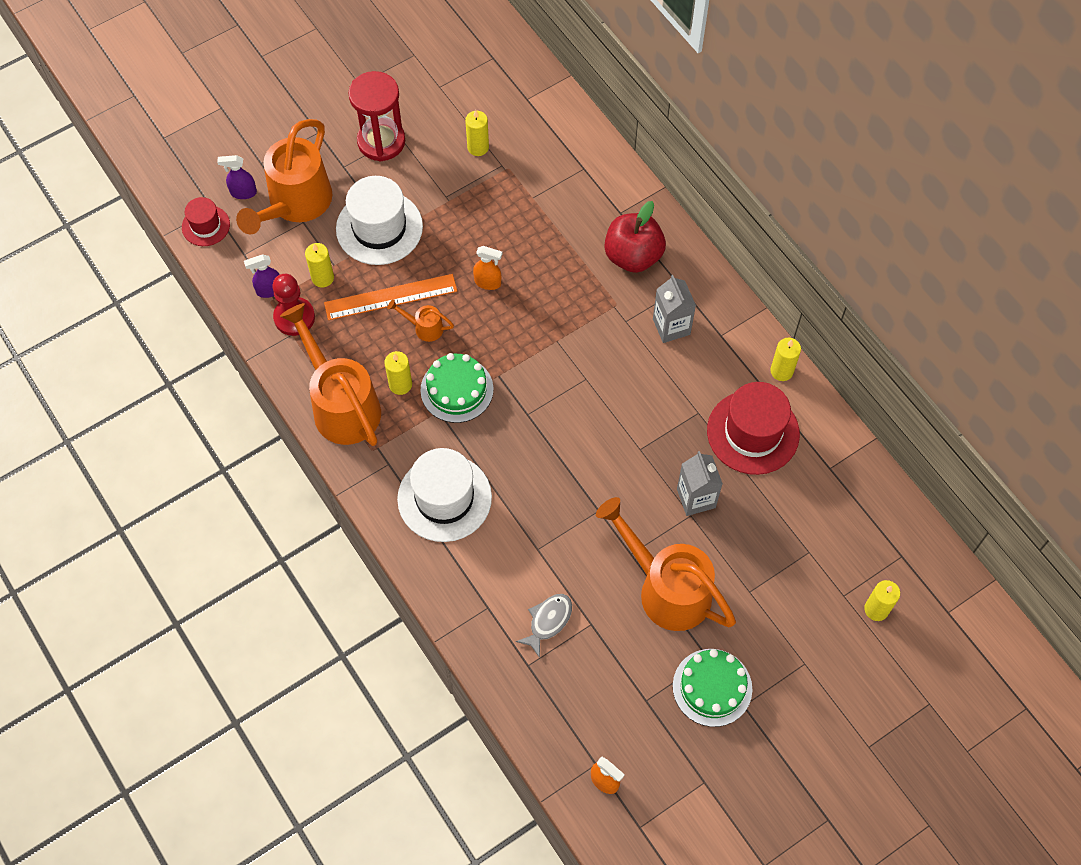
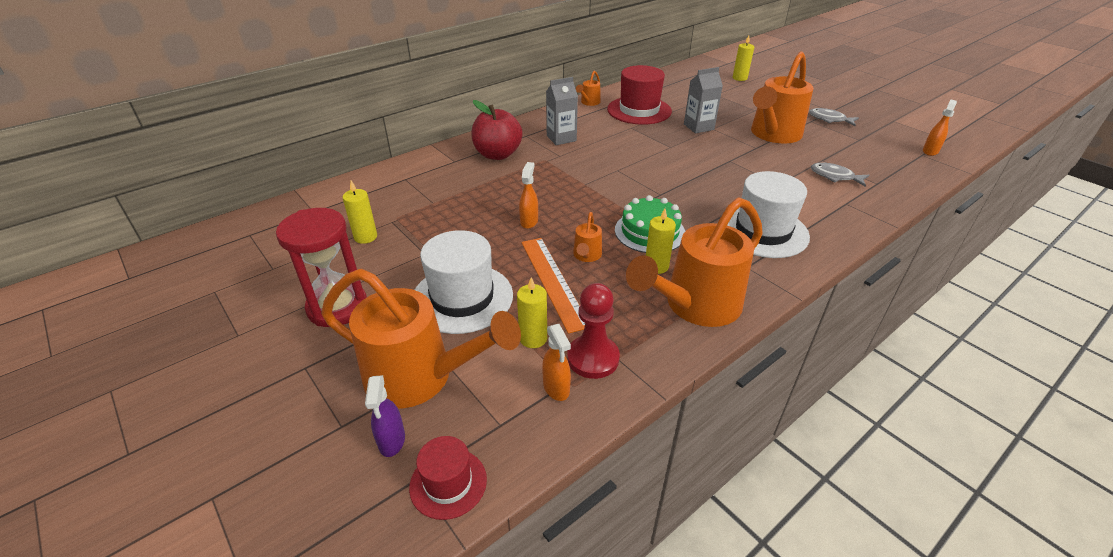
camera: 95 degrees left, 25 degrees down
(269, 290) = (556, 388): purple spray bottle -> orange spray bottle
(712, 687) = (829, 119): green cake -> grey fish
(781, 371) = (589, 102): yellow candle -> orange watering can

